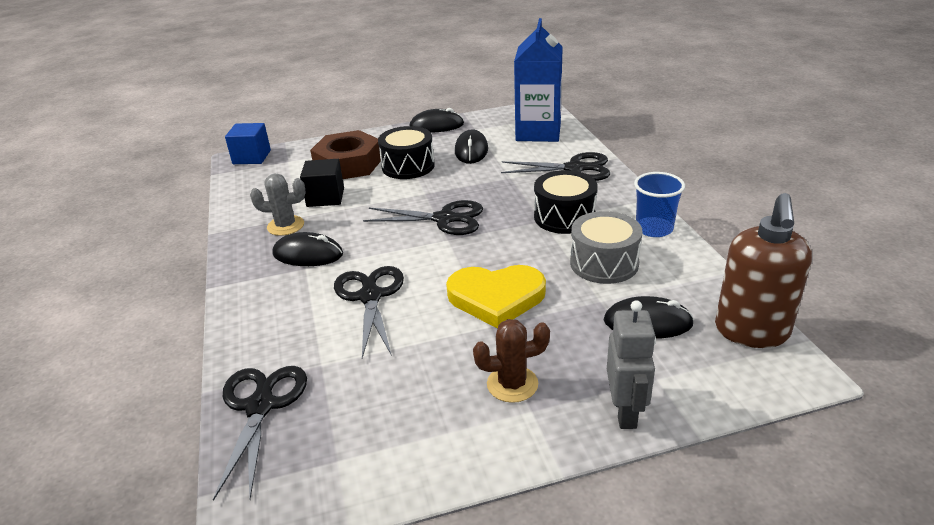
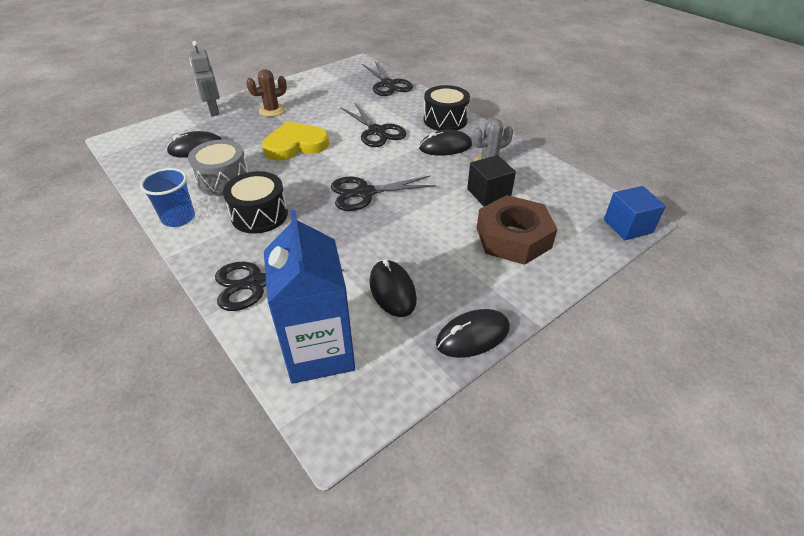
camera: 155 degrees right, 10 degrees up
(408, 166) = (446, 248): black drum -> black drum (445, 120)
(751, 332) = (132, 155): brown soap dispenser -> none

